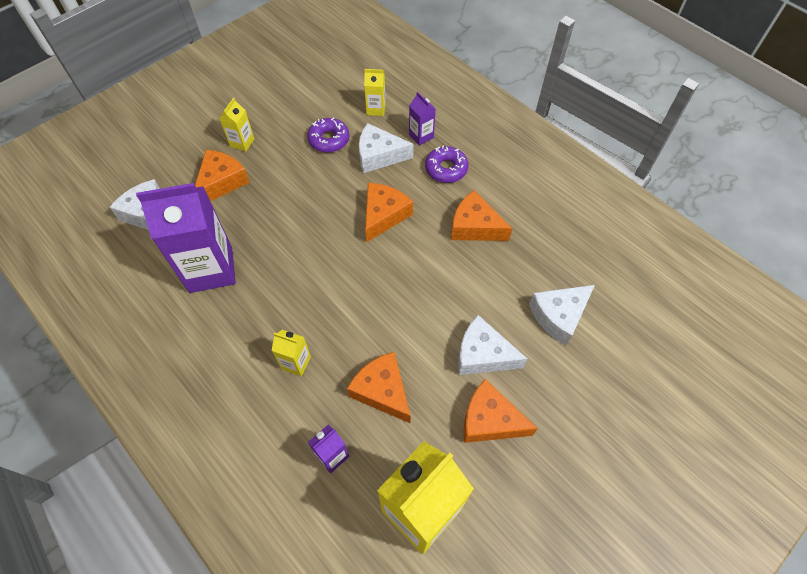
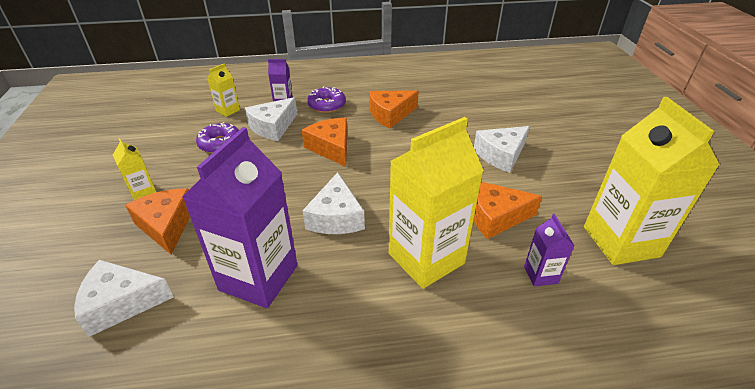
camera: 55 degrees left, 20 degrees down
(296, 362) = (426, 258): yellow carton -> yellow carton, size x2.20
(490, 420) = (558, 174): orange cheese -> none
(559, 316) = (495, 114): white cheese -> white cheese (336, 217)

